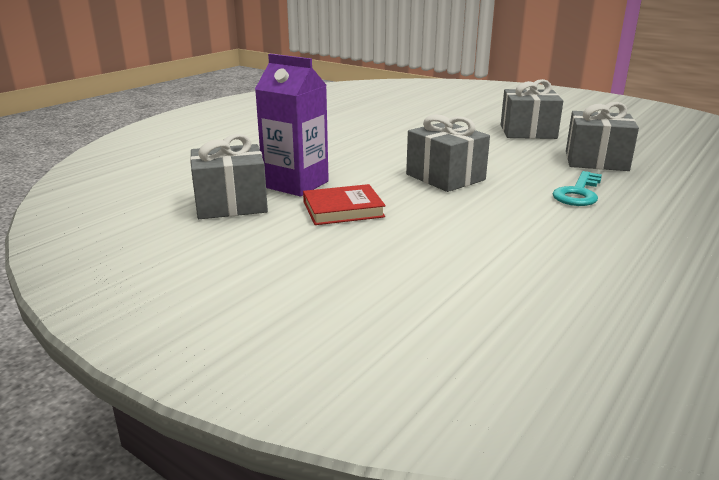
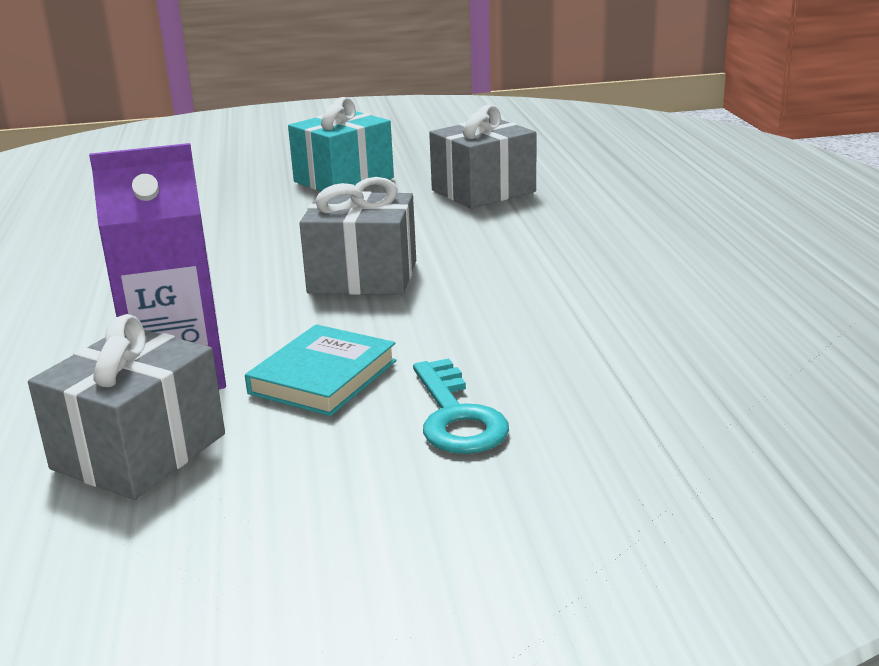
camera: 45 degrees left, 0 degrees up
(343, 209) = (323, 377): red book -> turquoise book
(528, 132) = (344, 180): grey gift -> turquoise gift
(578, 193) = (537, 237): turquoise key -> turquoise key (456, 416)

